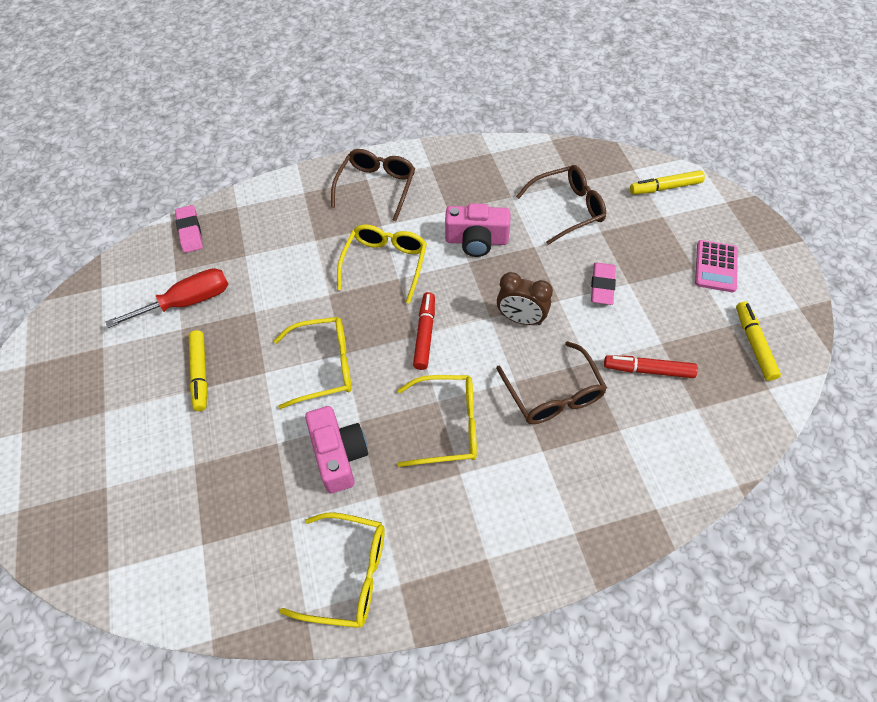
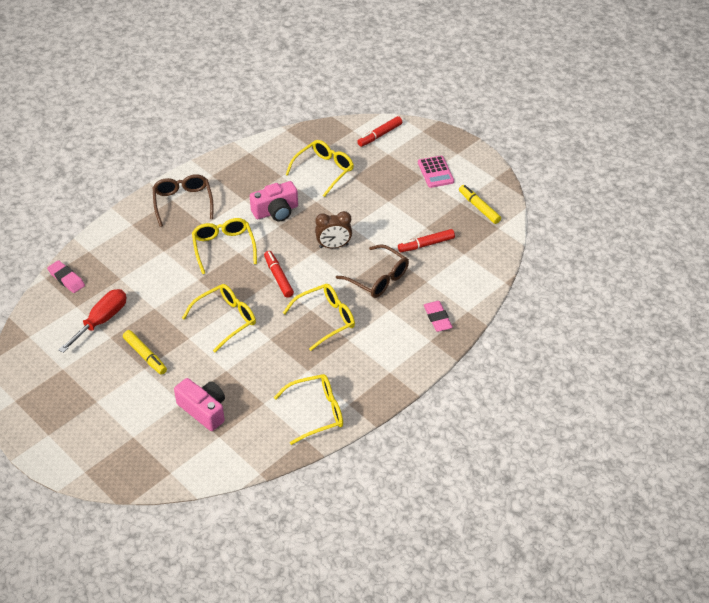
camera: 30 degrees left, 10 degrees down
(339, 455) = (269, 360): pink camera -> pink camera (204, 410)
(567, 209) = (324, 170): brown glasses -> yellow glasses
(602, 286) = (373, 209): pink eraser -> pink eraser (437, 318)
(665, 187) = (379, 135): yellow marker -> red marker

